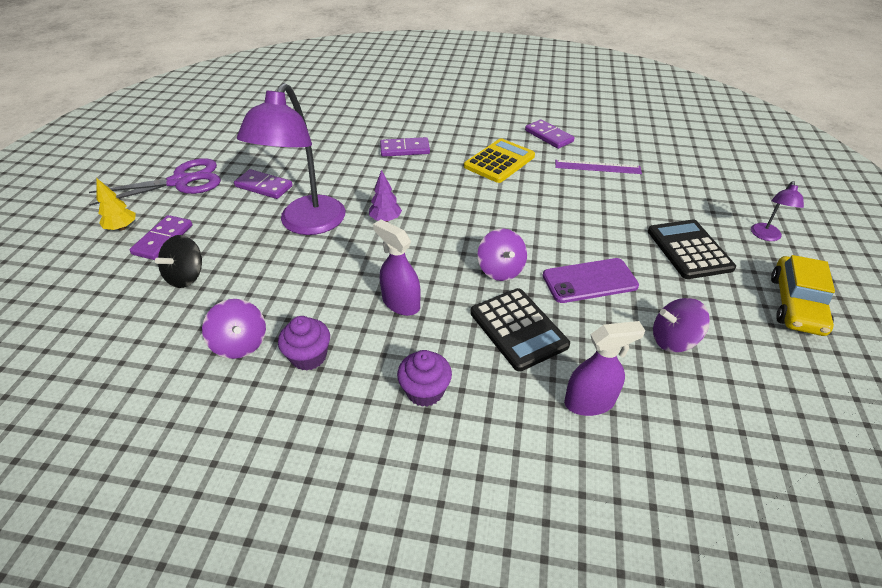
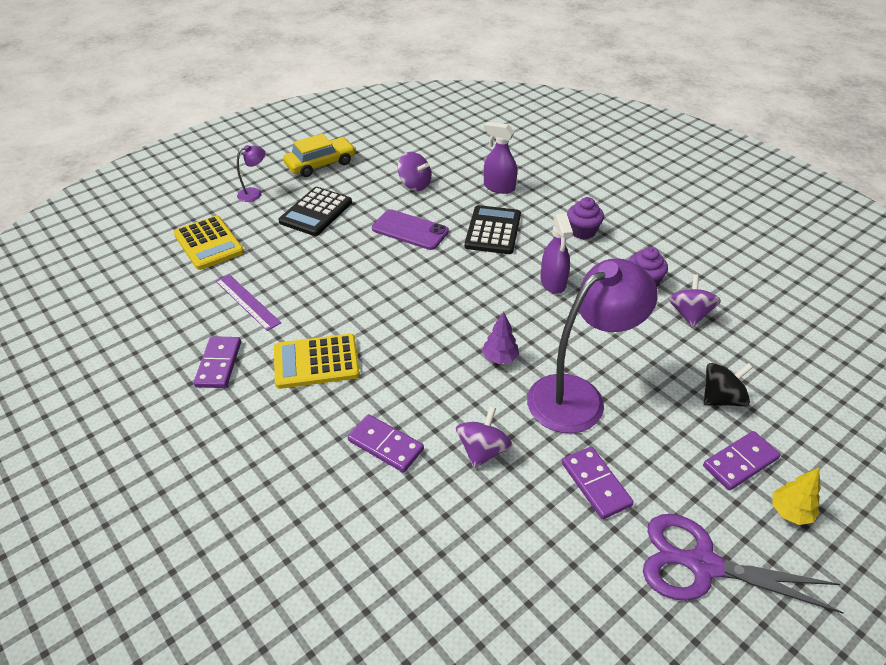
camera: 140 degrees left, 0 degrees up
(500, 270) = (457, 266): purple spinning top -> purple spinning top (482, 450)
(698, 183) = (209, 243): none -> yellow calculator

